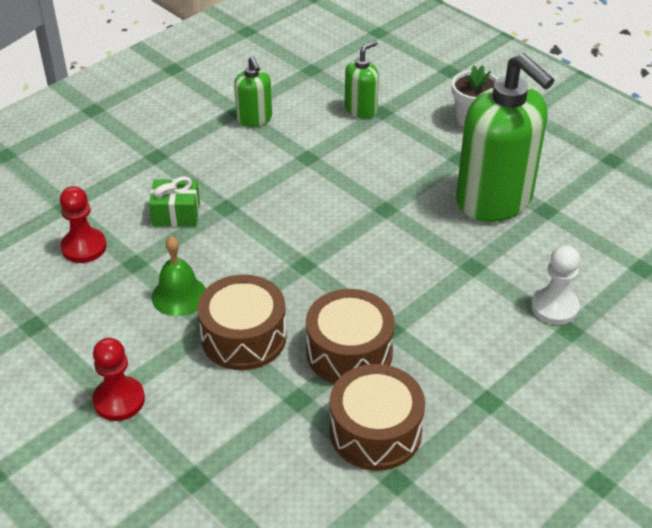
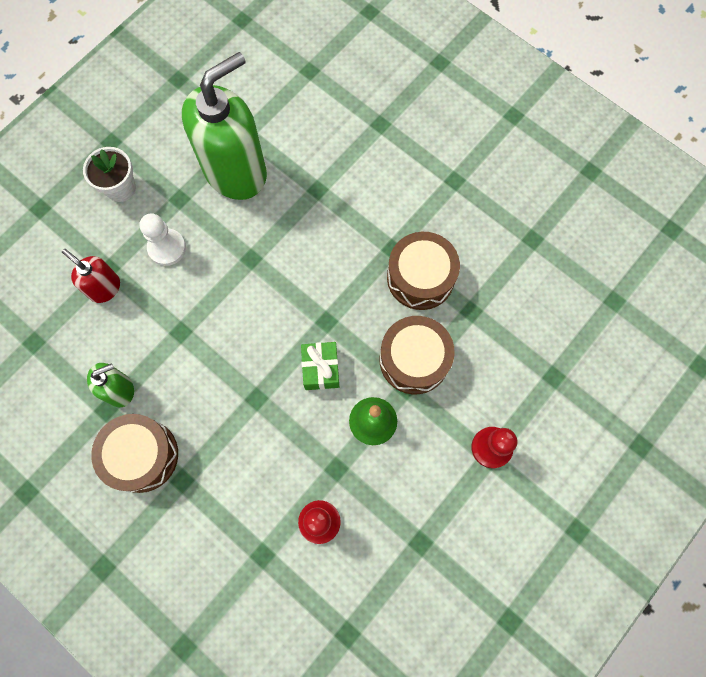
camera: 95 degrees left, 30 degrees up
(176, 214) = (268, 443): green gift -> green gift (320, 369)
(361, 109) = (104, 288): green soap dispenser -> red soap dispenser
(375, 431) = (493, 254): brown drum -> brown drum (142, 455)
(554, 307) = (357, 133): white pawn -> white pawn (167, 248)

